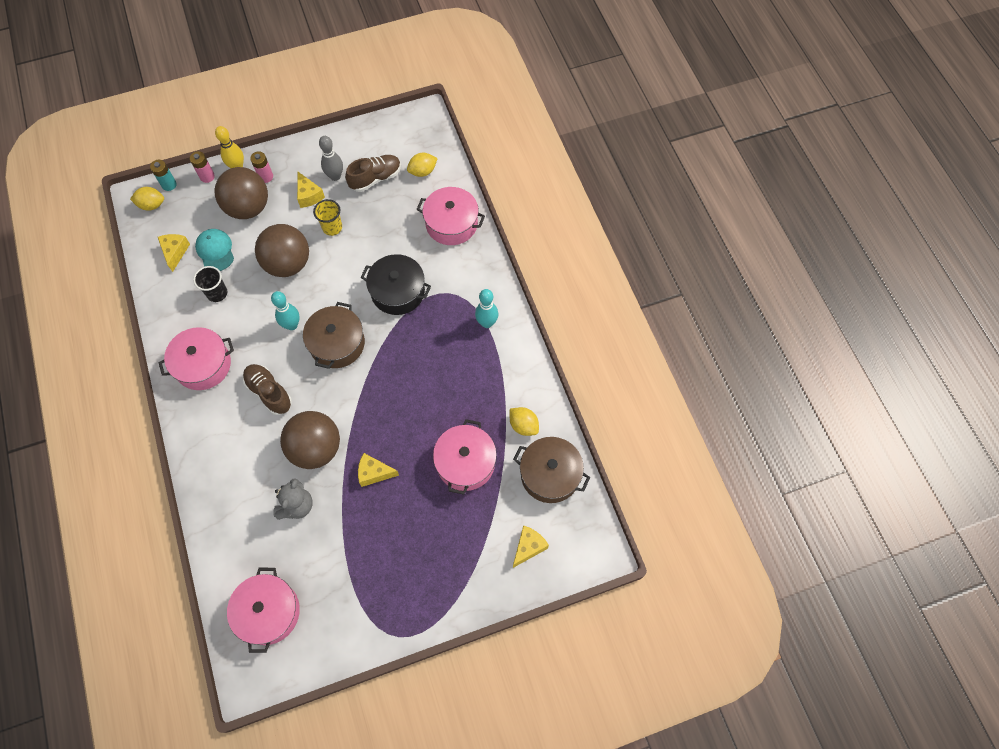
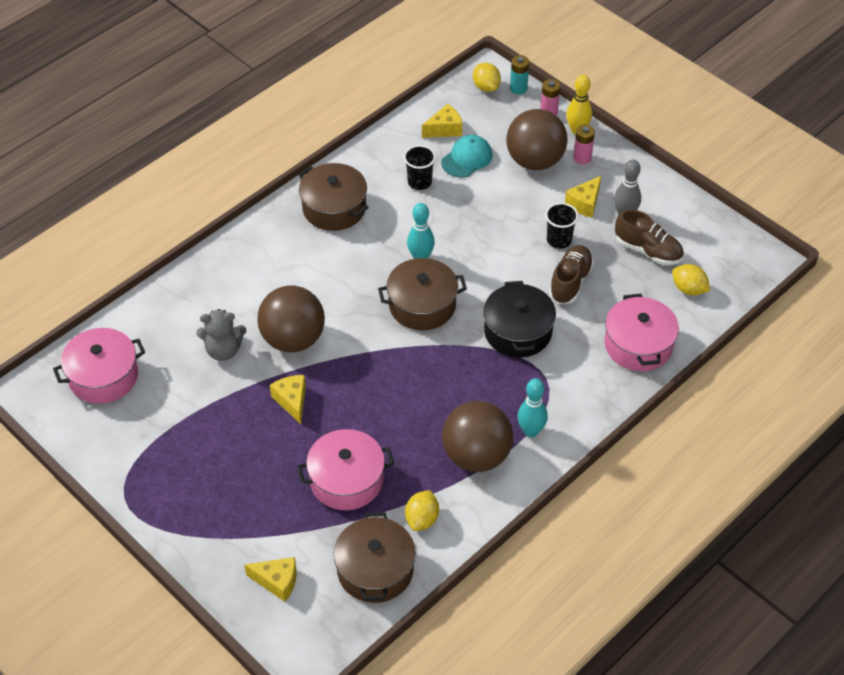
camera: 65 degrees right, 15 degrees down
(203, 365) = (334, 208): pink pot -> brown pot
(269, 392) = (334, 273): brown shoe -> brown shoe (570, 282)
(288, 264) = (490, 222): brown ball -> brown ball (476, 456)
(332, 227) = (559, 240): yellow cup -> black cup

